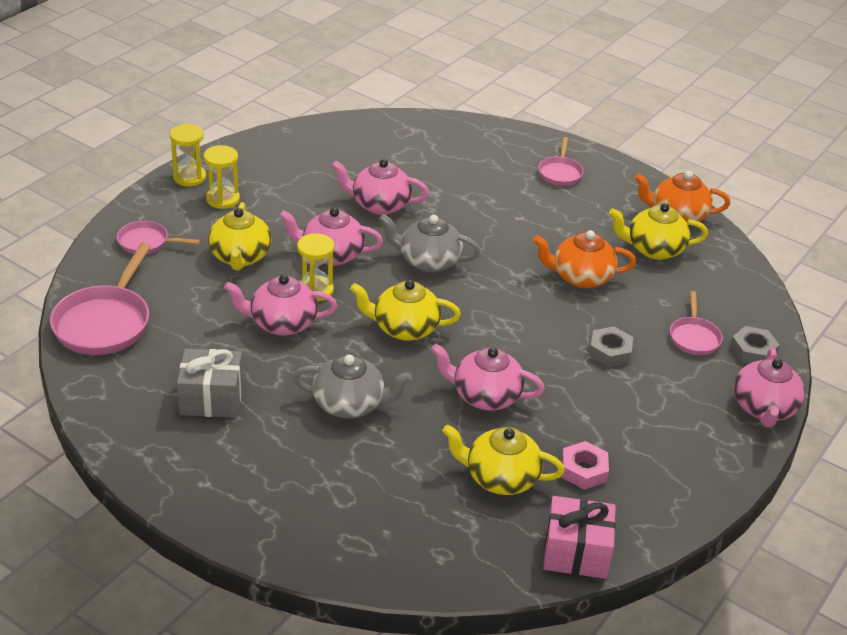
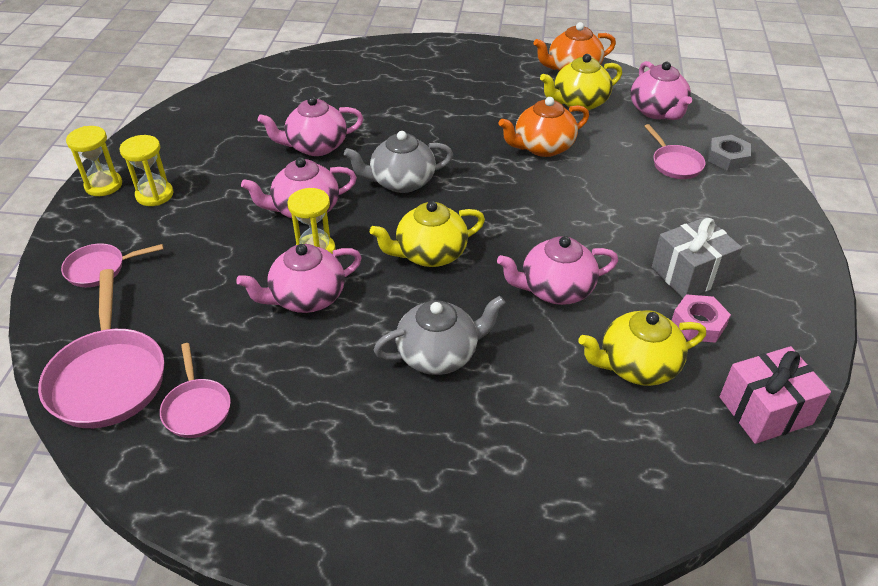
camera: 25 degrees left, 5 degrees up
(211, 399) = (291, 413): grey gift -> grey gift (690, 274)
(240, 257) = (214, 246): yellow teapot -> none
(560, 173) = (451, 66): pink pan -> pink pan (196, 408)
(610, 351) = (622, 203): grey nut -> none
(763, 408) = (780, 203): pink teapot -> pink teapot (657, 111)

